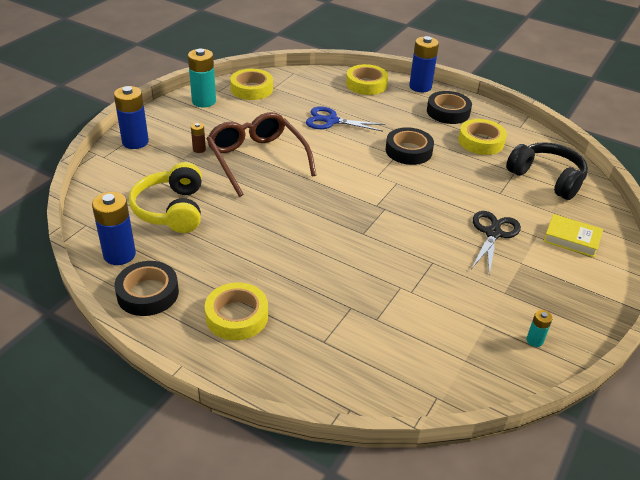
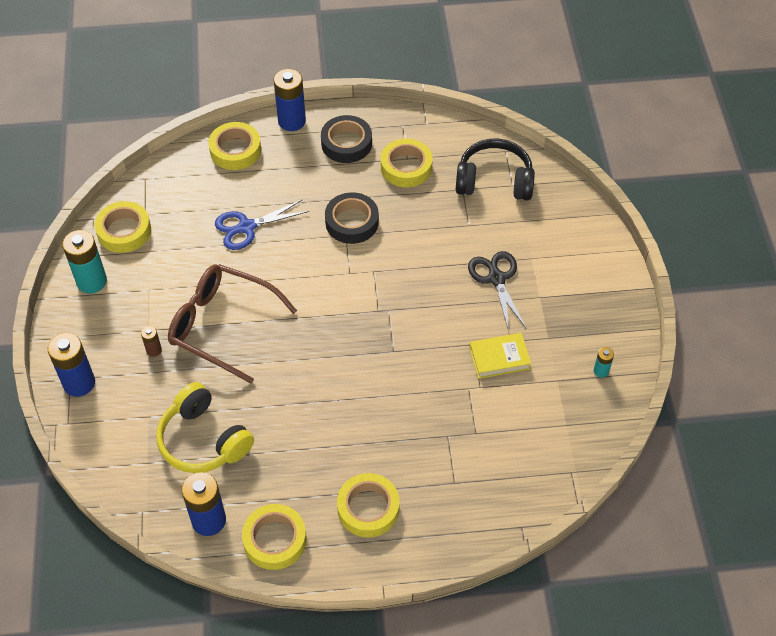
camera: 35 degrees left, 15 degrees up
(148, 293) = (275, 540): black tape -> yellow tape
(571, 239) = (560, 243): yellow book -> yellow book (499, 358)

